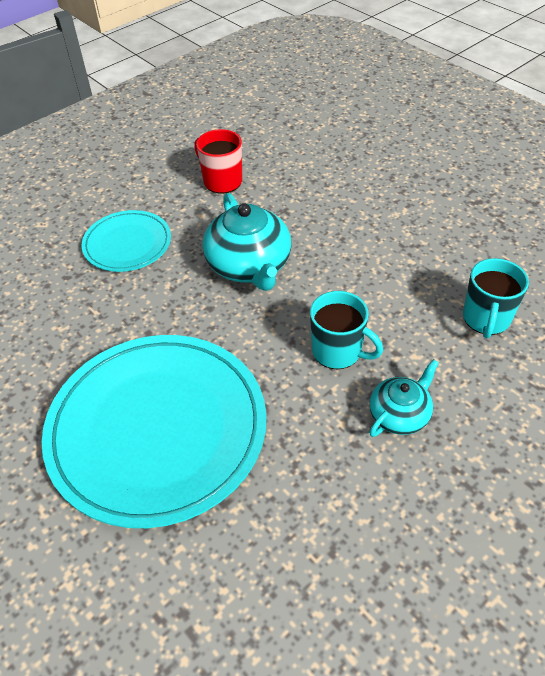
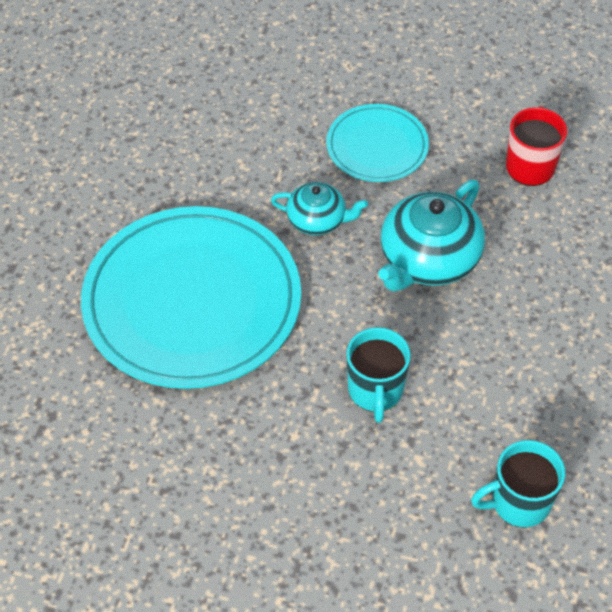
camera: 55 degrees right, 5 degrees up
(399, 414) = (337, 477): turquoise teapot -> turquoise teapot (317, 220)

